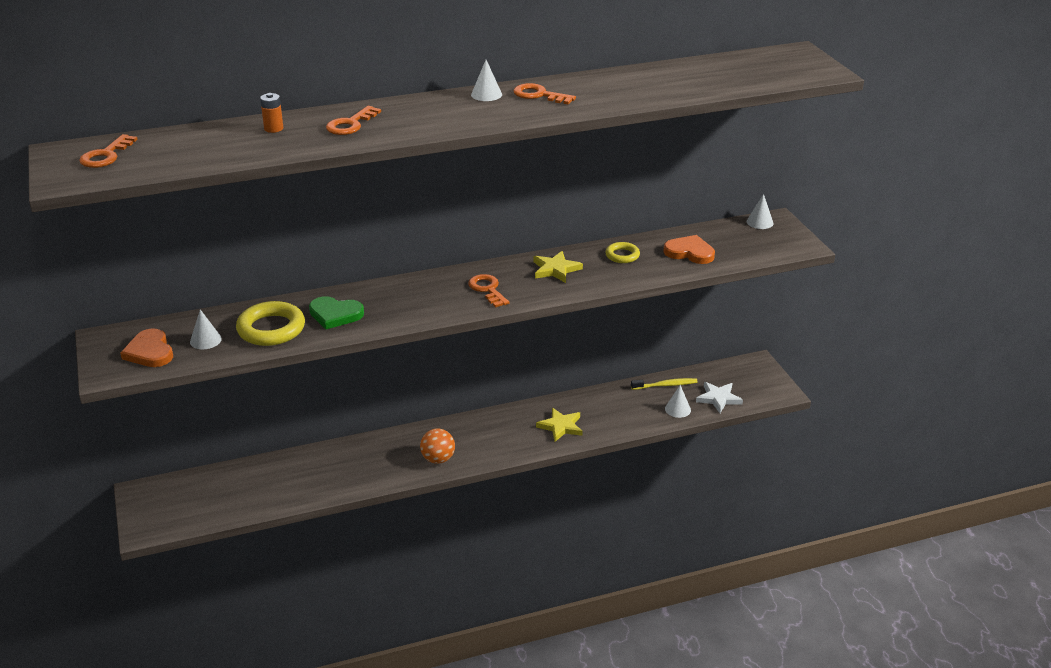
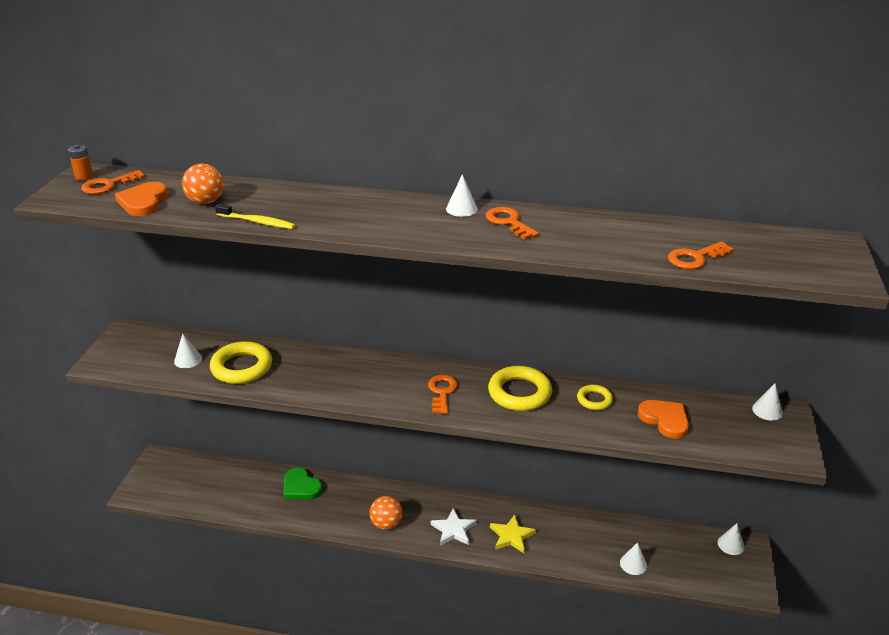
camera: 30 degrees right, 0 degrees up
(150, 352) = (142, 355): orange heart -> orange heart (143, 202)
(235, 145) = (206, 202): none -> orange ball
(273, 128) = (251, 195): orange battery -> orange battery (84, 176)
(335, 314) = (300, 371): green heart -> green heart (301, 487)
(350, 124) = (314, 207): orange key -> orange key (695, 258)
(555, 269) = (519, 393): yellow star -> yellow ring
(665, 385) = (639, 533): yellow toothbrush -> yellow toothbrush (257, 222)
(718, 398) = (682, 569): white star -> white star (453, 530)
(743, 367) = (731, 544): none -> white cone

